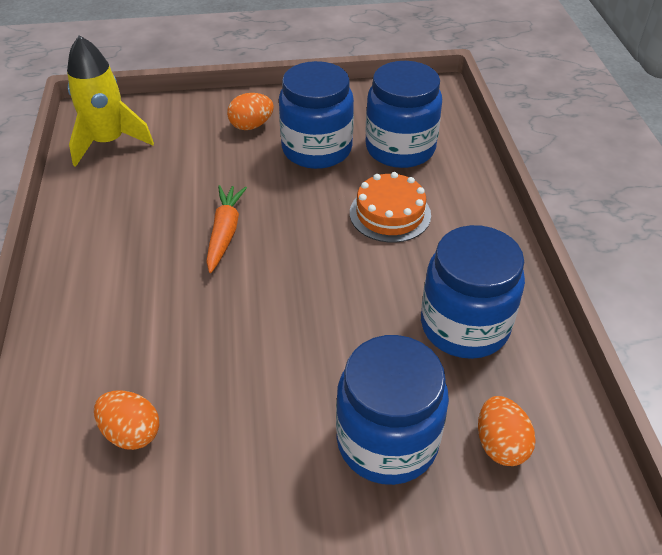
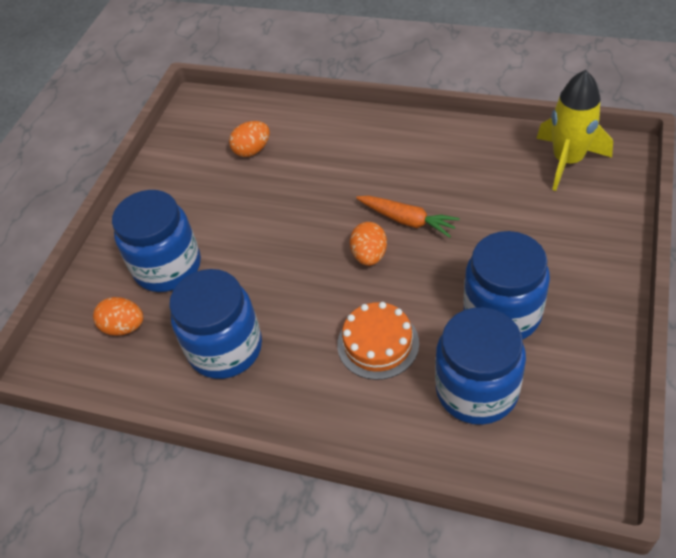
camera: 120 degrees right, 5 degrees up
(251, 126) = (563, 268): orange egg -> orange egg (369, 255)

